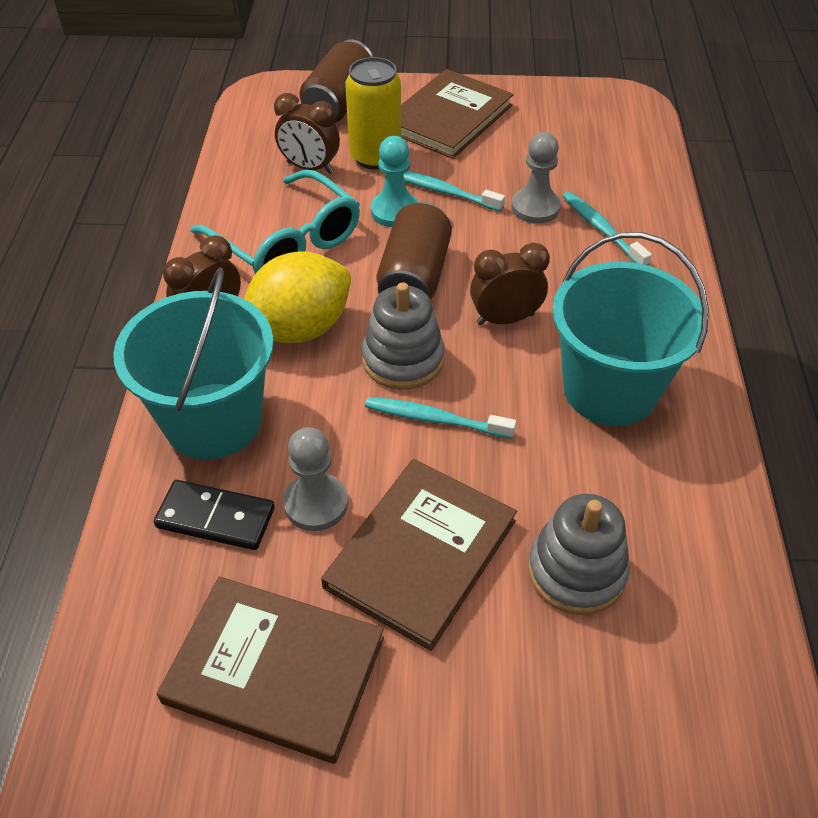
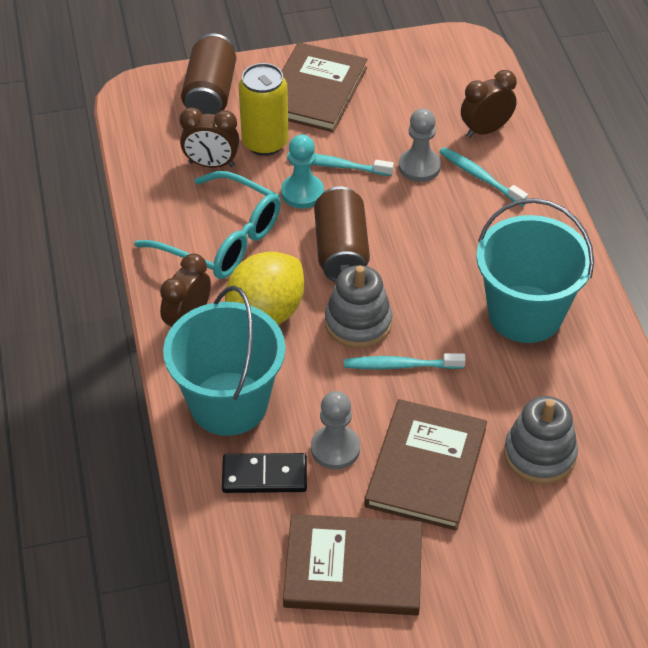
camera: 15 degrees left, 0 degrees up
(505, 319) = (427, 272): brown clock -> brown clock (485, 130)

